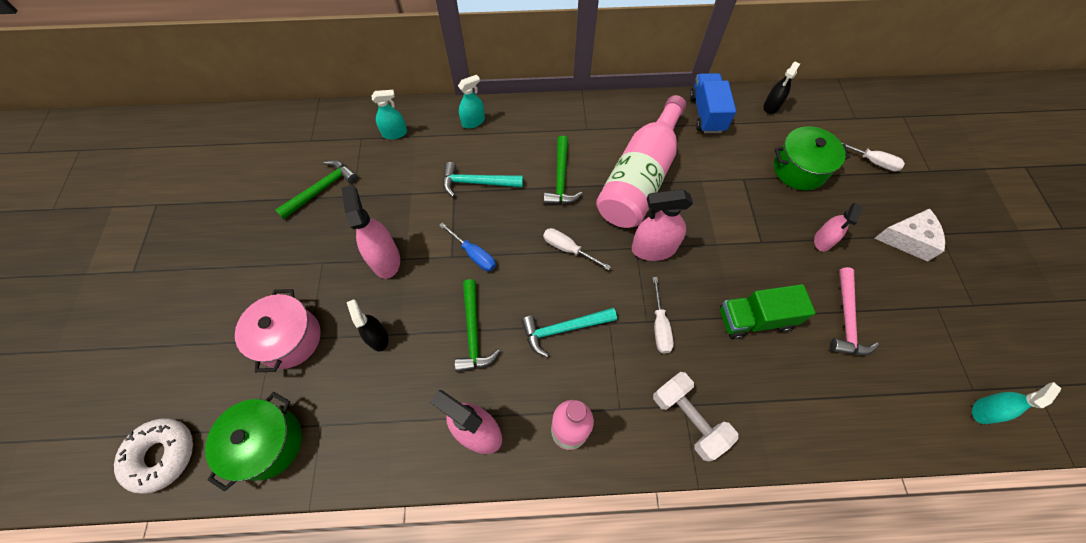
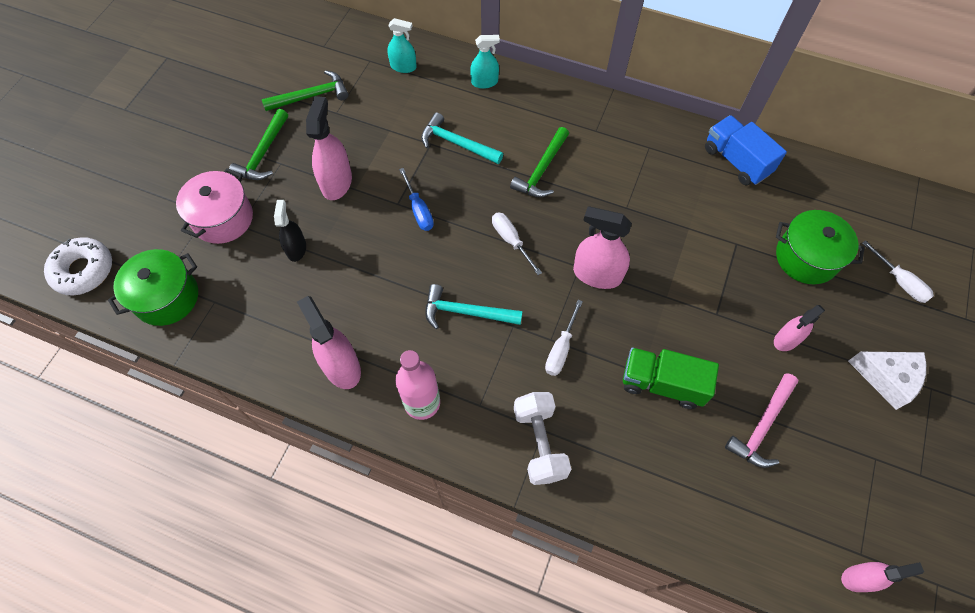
camera: 25 degrees right, 0 degrees up
(473, 332) = (381, 280): green hammer -> green hammer (263, 153)
(640, 178) = (624, 200): pink bottle -> none
(706, 114) = (736, 161): blue truck -> blue truck turned 60 degrees counterclockwise
(771, 106) = (817, 180): black spray bottle -> none
(984, 410) = (858, 578): turquoise spray bottle -> pink spray bottle

